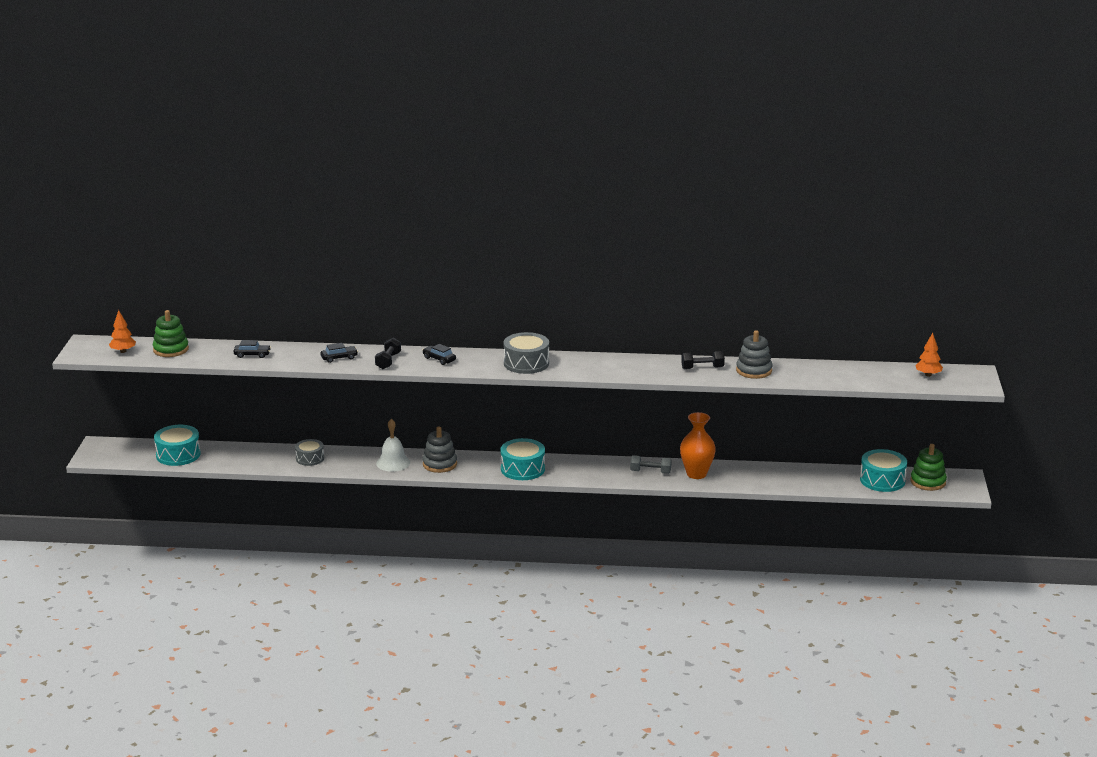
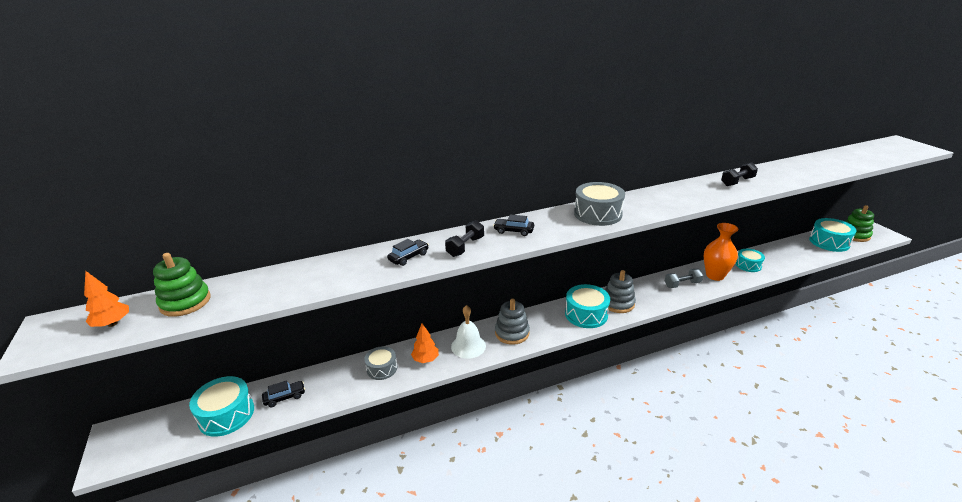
camera: 25 degrees left, 5 degrees up
(252, 355) = (301, 280): black car -> black car (285, 397)
(388, 361) = (465, 247): black dumbbell -> black dumbbell turned 45 degrees clockwise
(748, 475) = (748, 265): none -> turquoise drum
(754, 371) = (775, 174): grey stacking toy -> grey stacking toy (618, 303)
(928, 375) = (880, 150): orange tree -> orange tree (425, 359)

